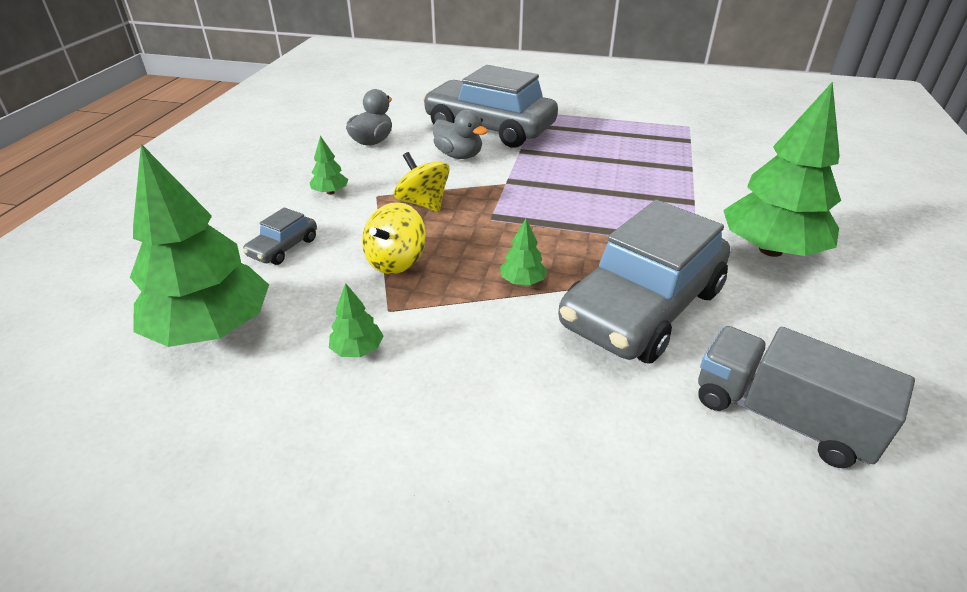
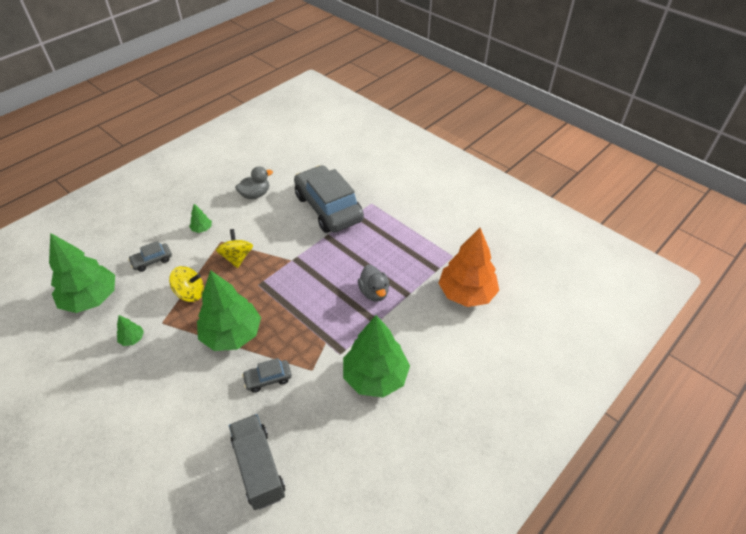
camera: 30 degrees right, 10 degrees up
(396, 261) = (190, 293): yellow spinning top -> yellow spinning top turned 150 degrees counterclockwise
(459, 155) = (289, 226): grey duck -> grey duck (374, 292)
(522, 281) = (232, 334): green tree -> green tree, size x2.42
(642, 307) = (268, 379): grey car -> grey car, size x0.42
(749, 148) = (466, 293): none -> orange tree

